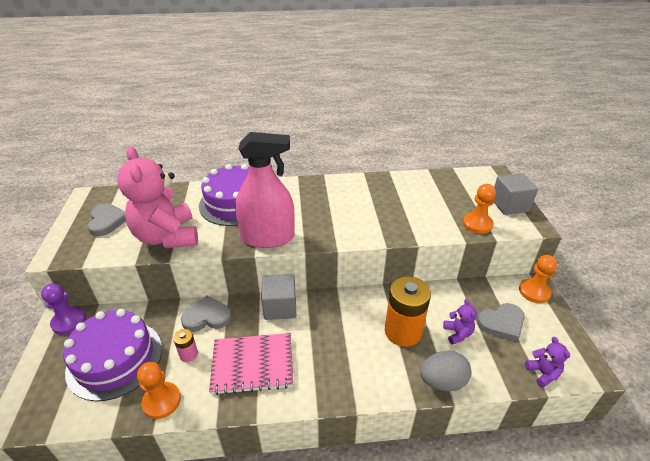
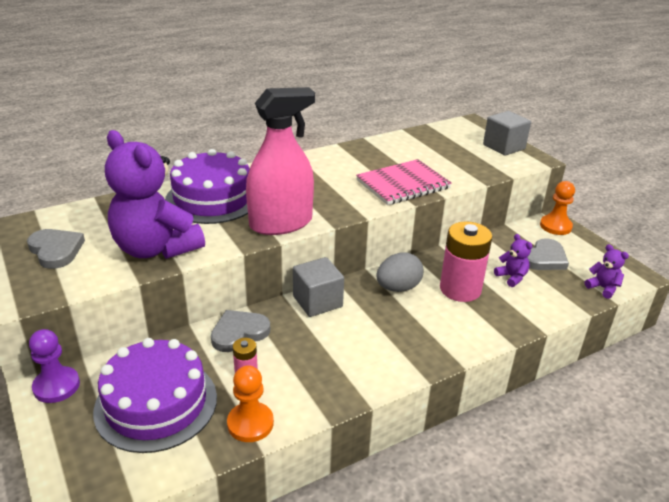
camera: 25 degrees left, 5 degrees down
(167, 237) = (156, 248): pink teddy bear -> purple teddy bear
(253, 365) = (328, 360): pink notebook -> pink notebook (403, 184)
(403, 331) = (460, 289): orange battery -> pink battery
(442, 381) = (524, 319): grey egg -> grey egg (398, 288)
(477, 224) = (486, 168): orange pawn -> none

